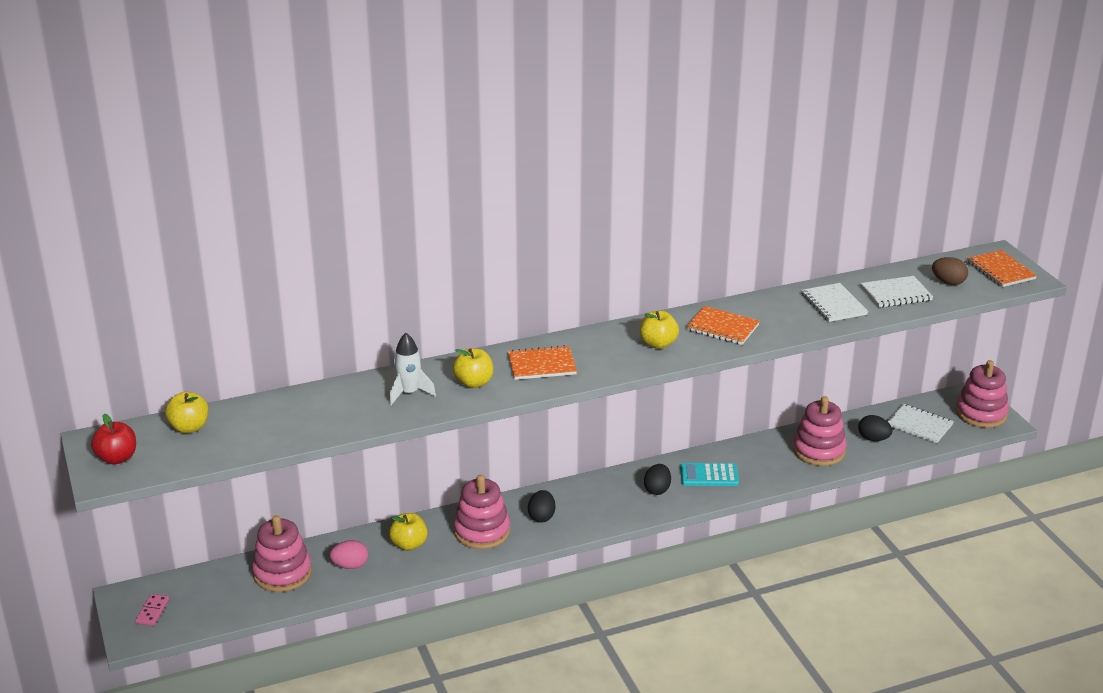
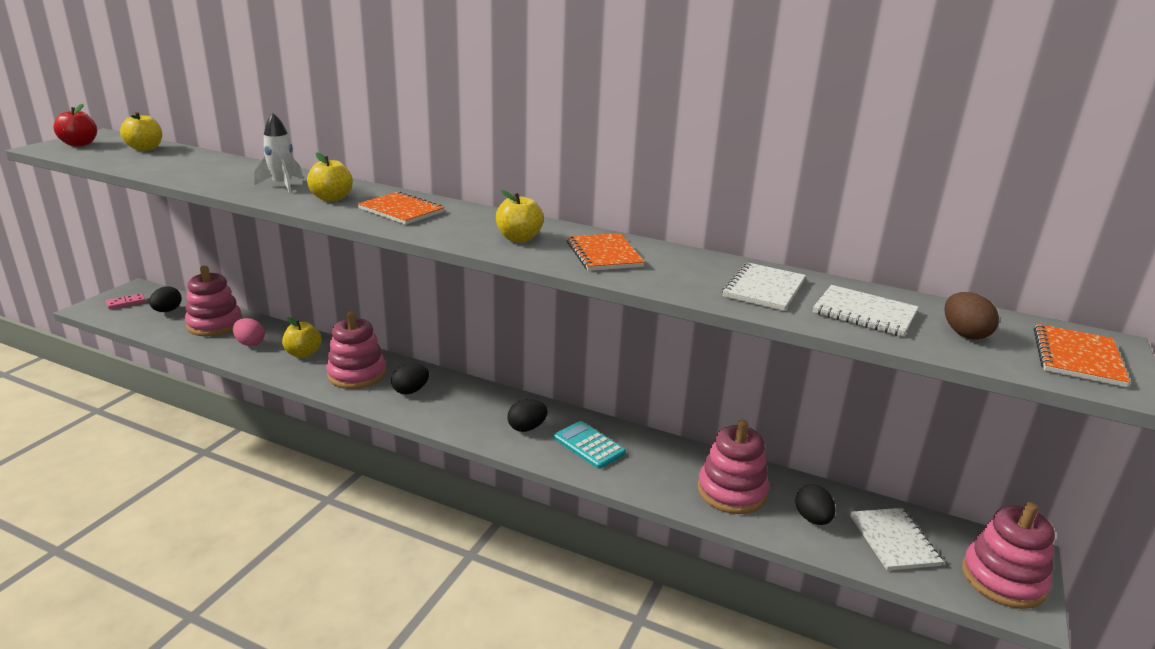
camera: 45 degrees right, 5 degrees down
(210, 591) = (167, 311): none -> black egg

